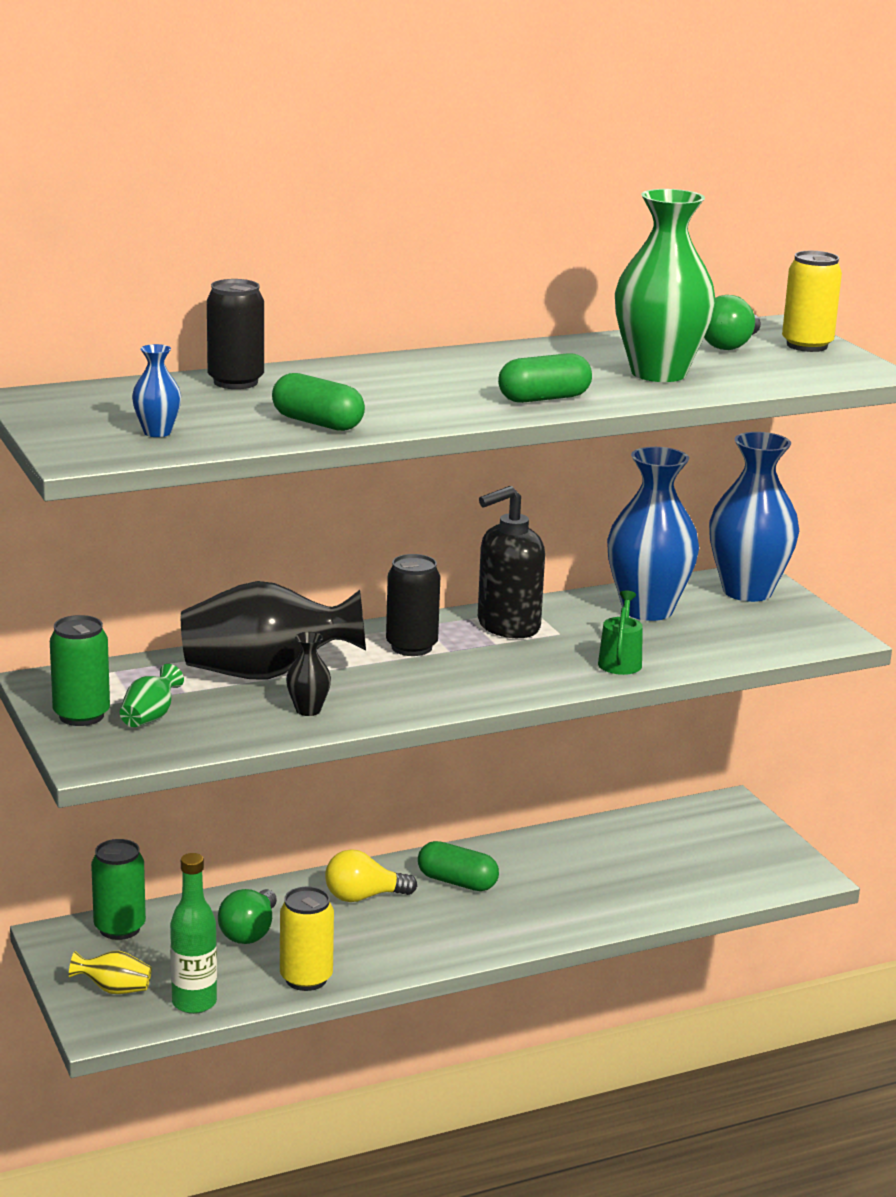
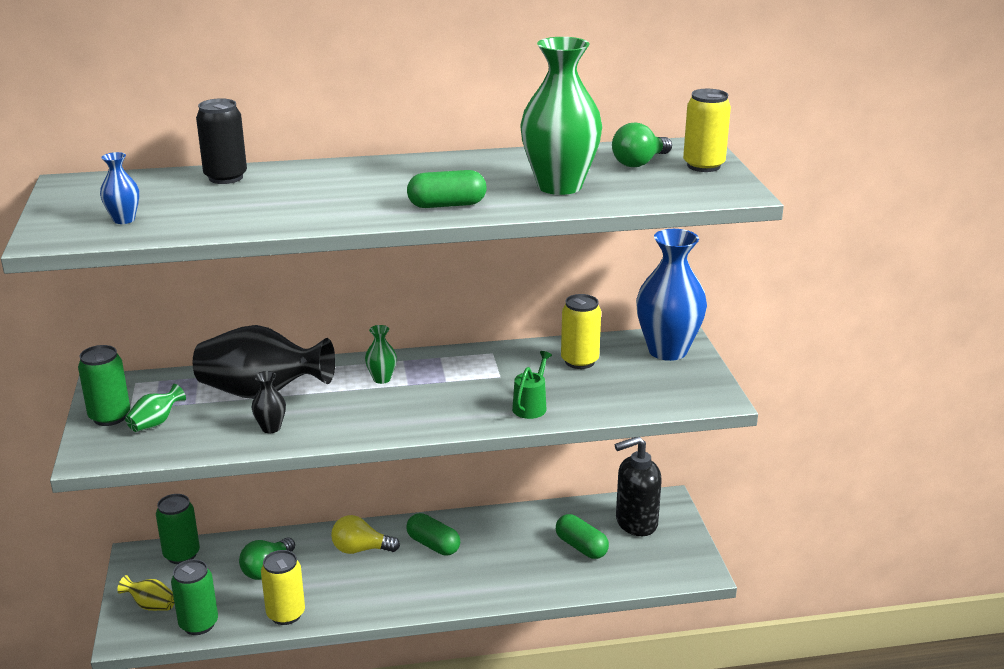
camera: 15 degrees right, 5 degrees up
(194, 1003) = (198, 624): green bottle -> green can
(317, 423) = (250, 218): green capsule -> green capsule (581, 547)
(411, 647) = (382, 379): black can -> green vase
(507, 626) = (464, 367): black soap dispenser -> black soap dispenser (635, 523)
(647, 610) = (579, 361): blue vase -> yellow can

